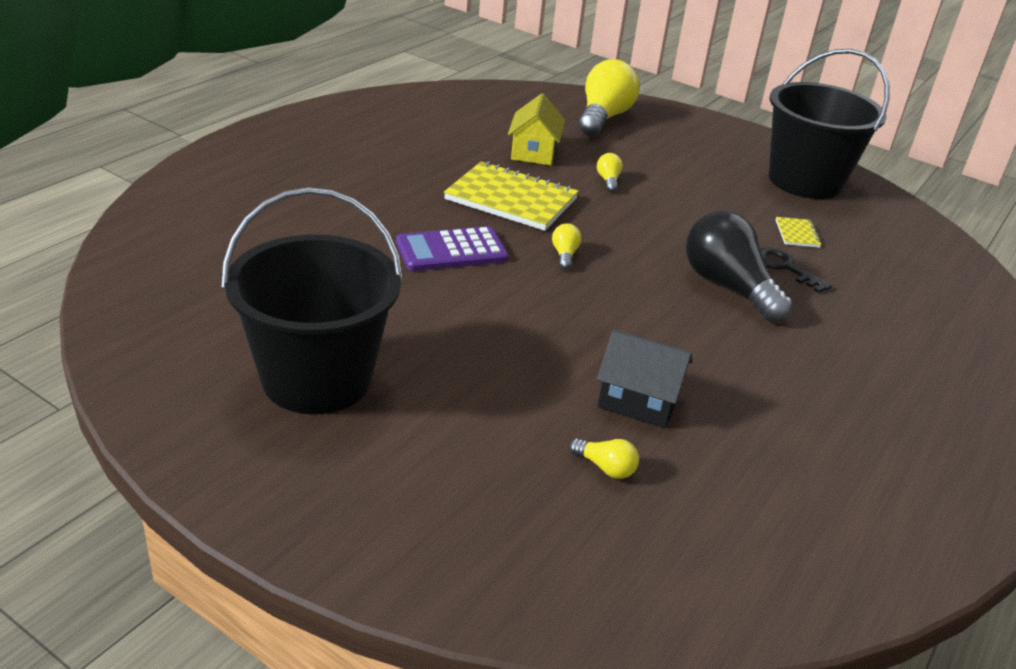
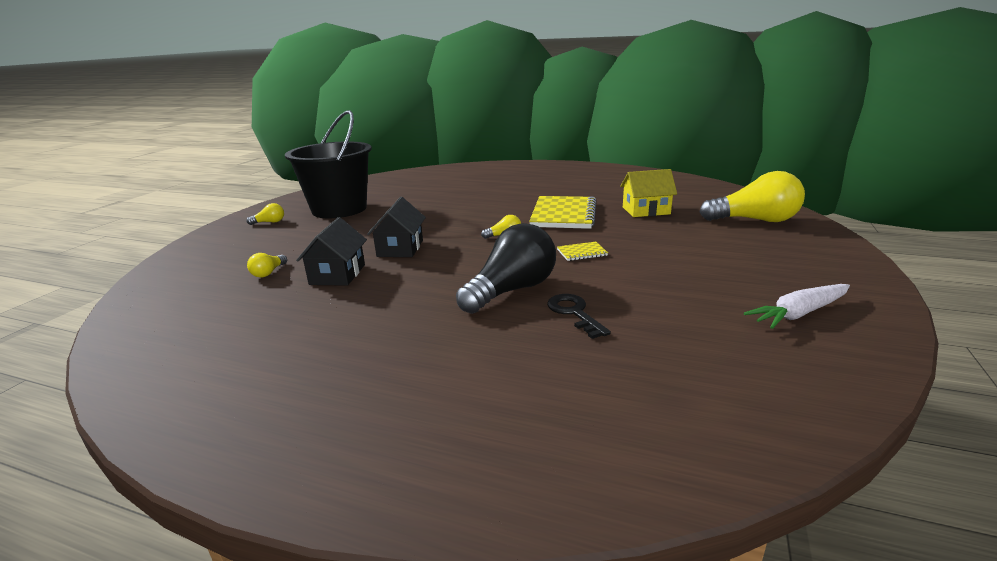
camera: 80 degrees right, 10 degrees down
(451, 250) = (480, 212): purple calculator -> none
(565, 338) = (400, 248): none -> black house
(608, 181) = (637, 234): yellow light bulb -> yellow light bulb (269, 222)
(786, 267) = (574, 313): black key -> black key turned 60 degrees counterclockwise
(797, 234) = (655, 315): yellow notebook -> yellow notebook (582, 253)
(805, 181) = (799, 313): black bucket -> white carrot

